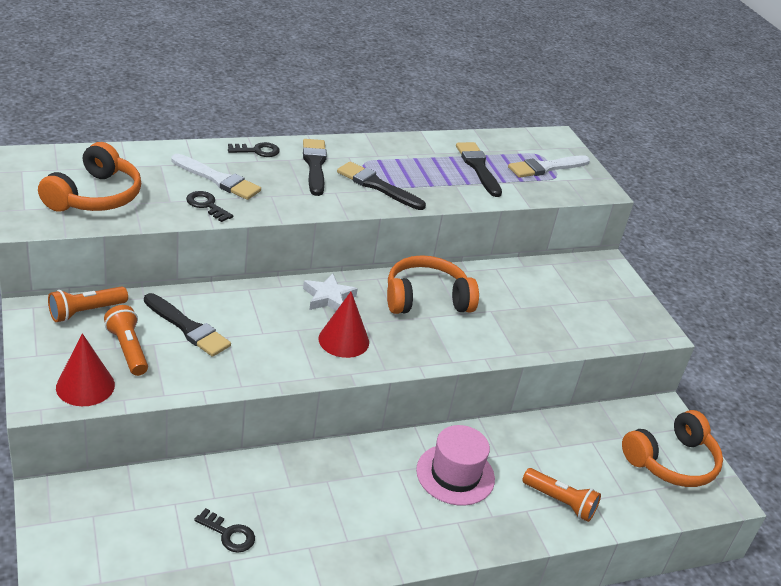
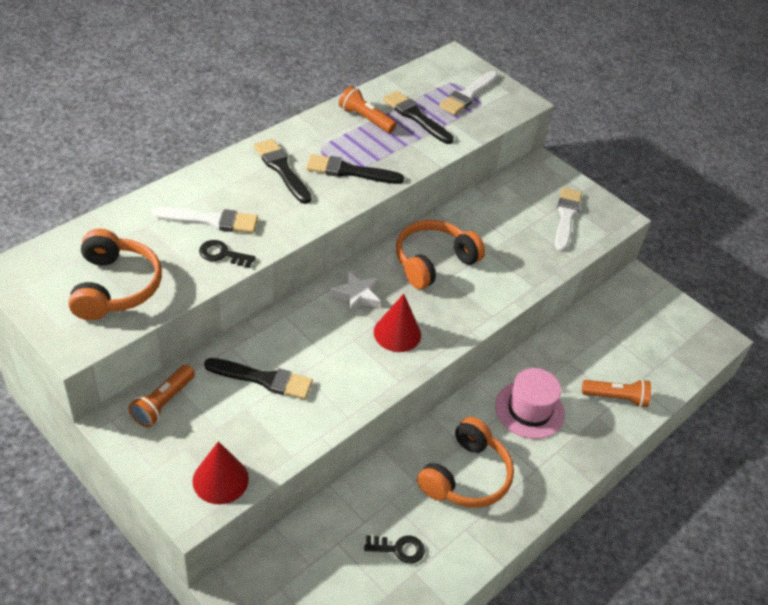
camera: 25 degrees left, 10 degrees up
(128, 349) = (229, 425): orange flashlight -> orange flashlight (365, 119)
(257, 151) = (221, 173): black key -> none
(597, 311) = (566, 217): none -> white brush
(671, 461) = (669, 324): orange headphones -> orange headphones (466, 476)

